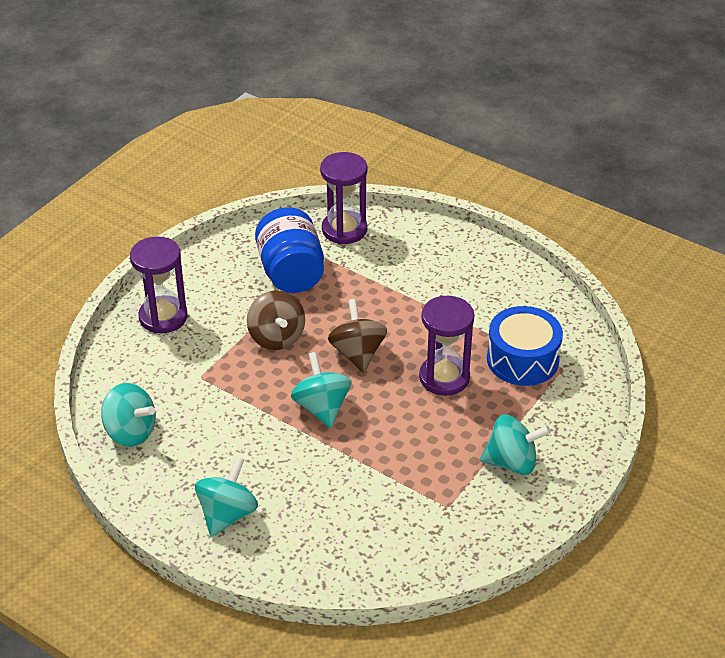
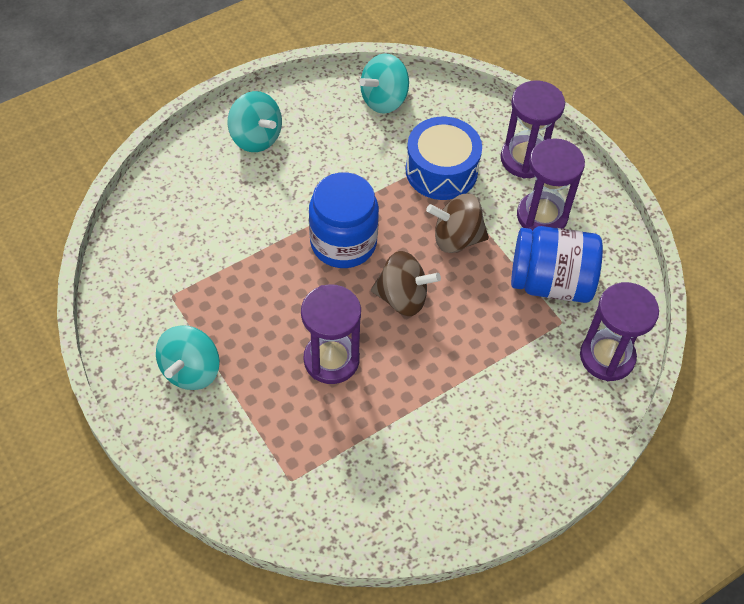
camera: 110 degrees right, 15 degrees up
(224, 292) = (542, 216): none -> purple hourglass
(321, 407) = (343, 242): turquoise spinning top -> blue jar
(522, 359) = (321, 446): blue drum -> blue drum (441, 170)

